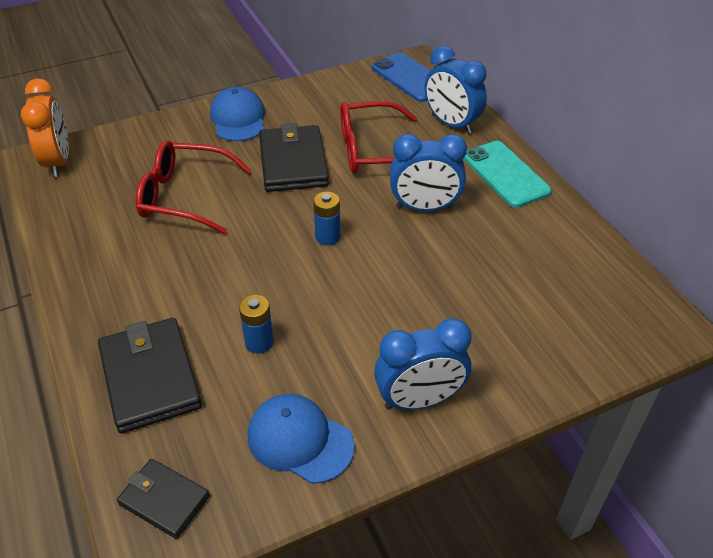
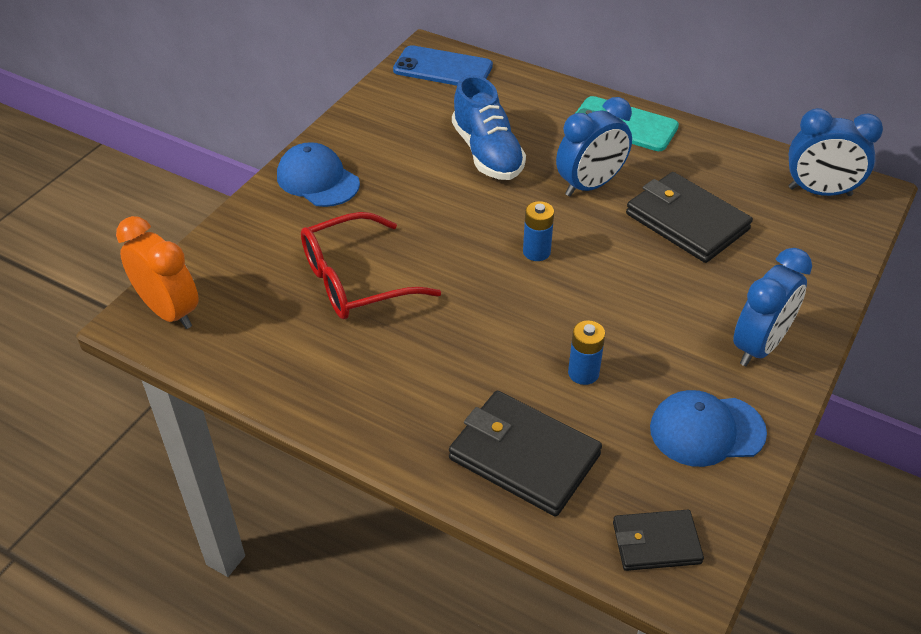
camera: 35 degrees left, 0 degrees up
(293, 162) = (424, 198): black wallet -> black wallet (686, 221)
(373, 150) = (487, 153): red glasses -> blue shoe
(451, 124) = (529, 98): blue clock -> blue clock (820, 192)

